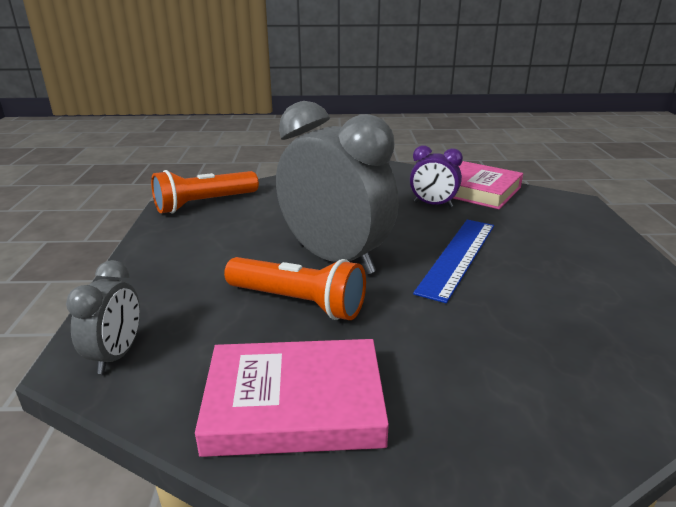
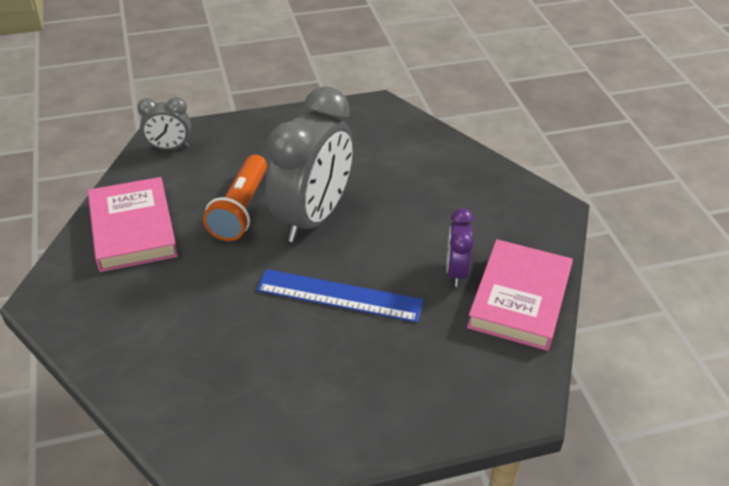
camera: 75 degrees right, 15 degrees up
(204, 204) = (391, 120): orange flashlight -> none

